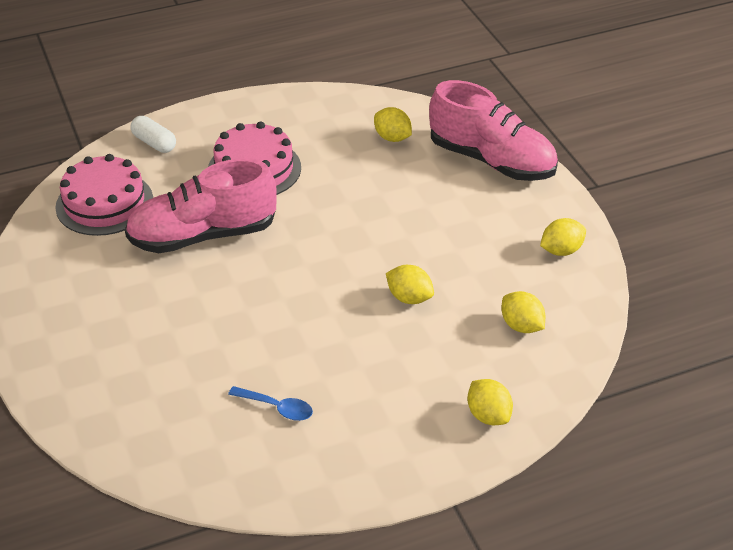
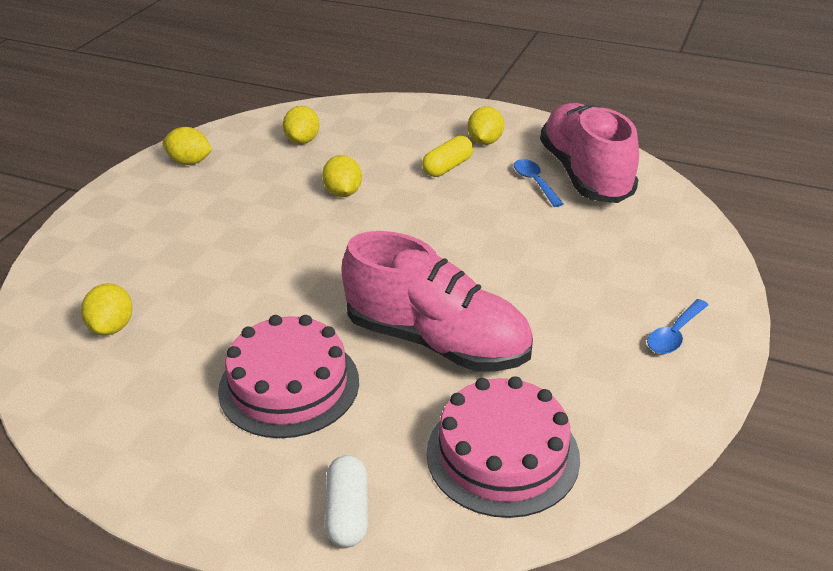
camera: 135 degrees left, 5 degrees down
(56, 328) = (674, 334): none -> blue spoon
(367, 377) = (447, 167): none -> yellow capsule
(488, 415) = (404, 116): yellow lemon -> yellow lemon (485, 141)
(491, 161) = (89, 248): pink shoe -> pink shoe (585, 174)

